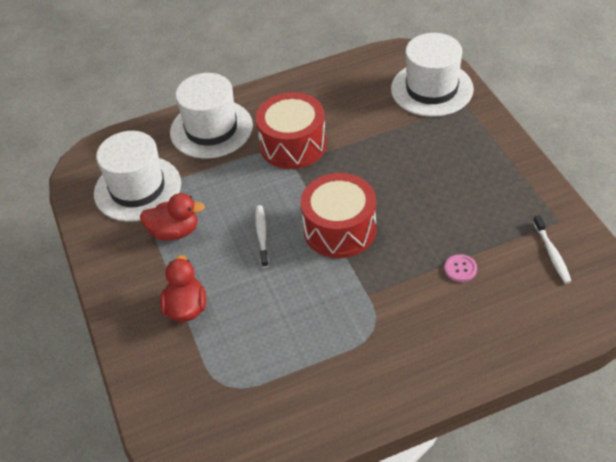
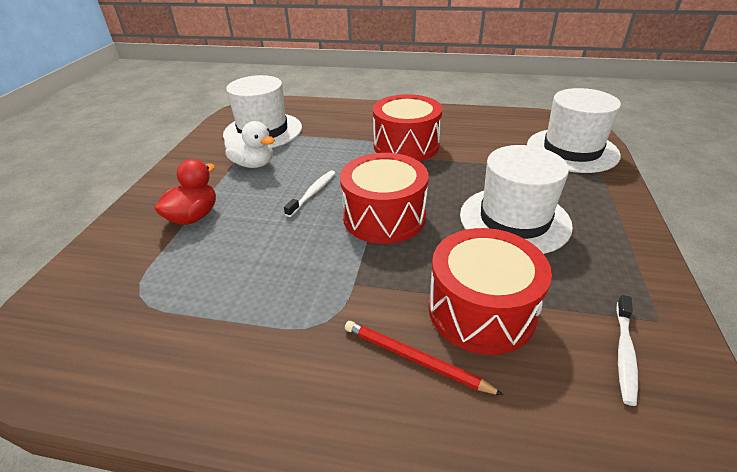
camera: 30 degrees right, 10 degrees down
(174, 231) = (253, 164): red duck -> white duck
(211, 129) = (354, 117): white hat -> white hat (514, 220)
(445, 321) = (414, 359): none -> red pencil
(460, 269) = (481, 310): pink button -> red drum

